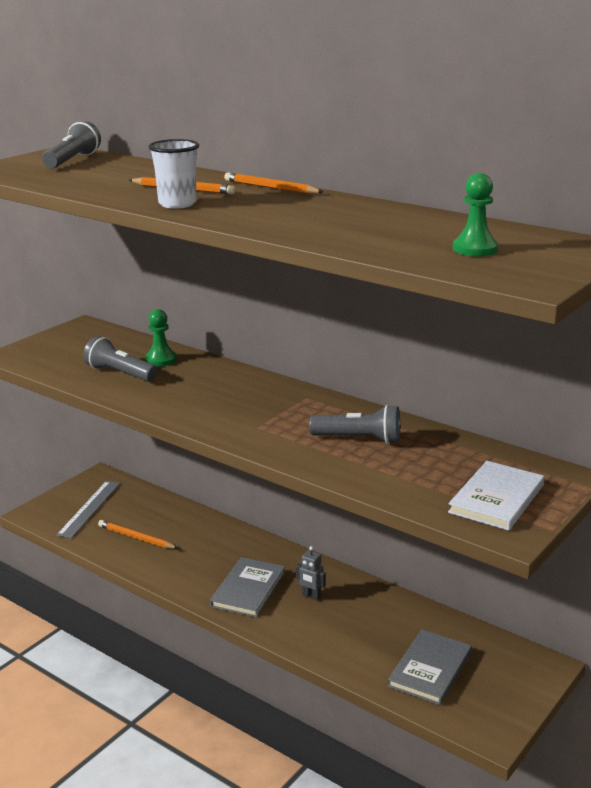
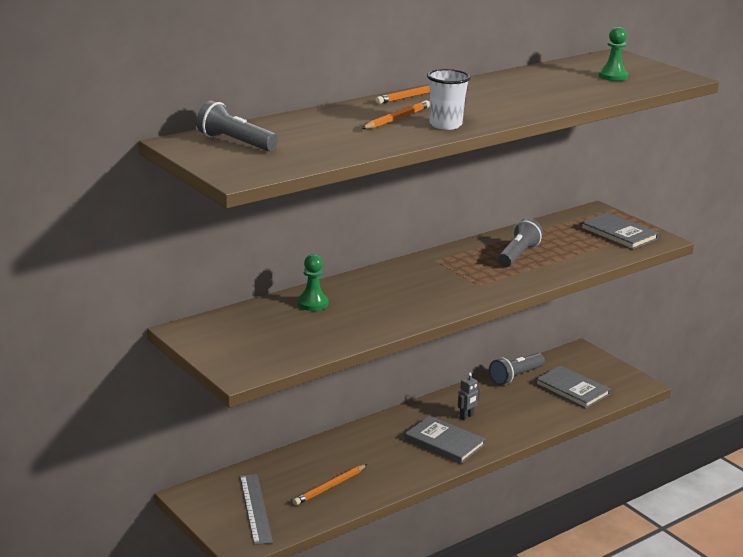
camera: 75 degrees left, 0 degrees up
(89, 508) = (255, 508): grey ruler -> grey ruler turned 45 degrees clockwise
(120, 373) = (332, 324): grey flashlight -> grey flashlight (515, 377)
(497, 498) = (618, 234): white book -> grey book

